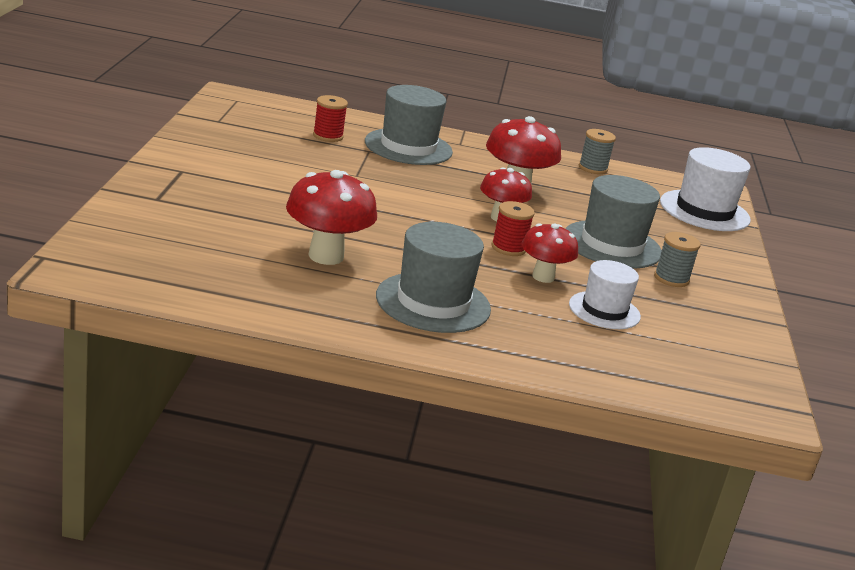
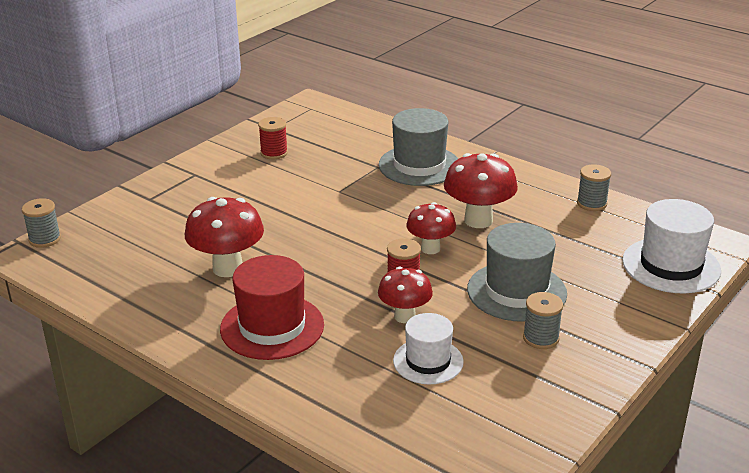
camera: 35 degrees right, 5 degrees up
(76, 251) = (45, 239): none -> grey spool
(328, 136) = (354, 149): red spool -> red spool (274, 153)
(433, 302) = (272, 327): grey hat -> red hat

